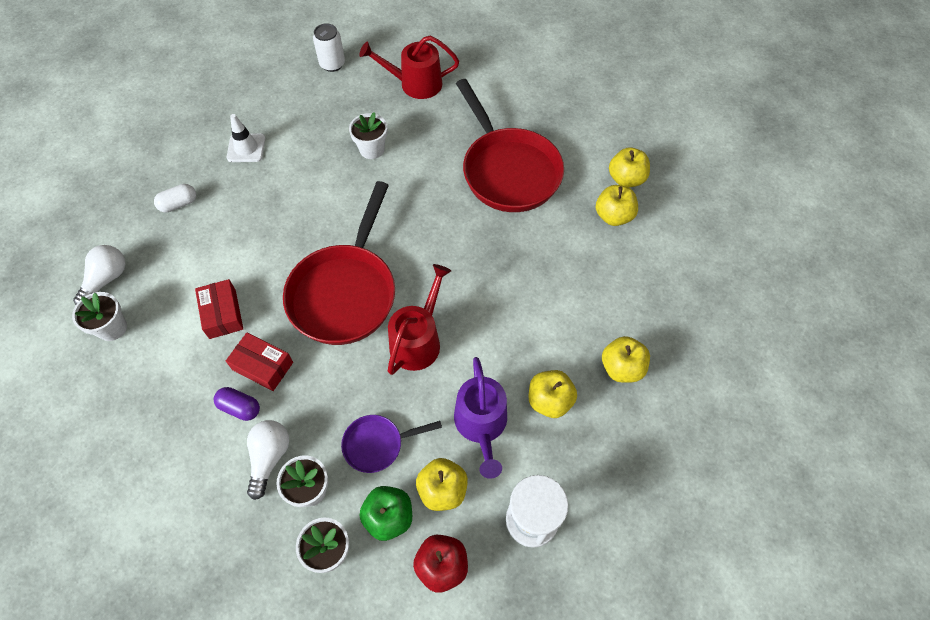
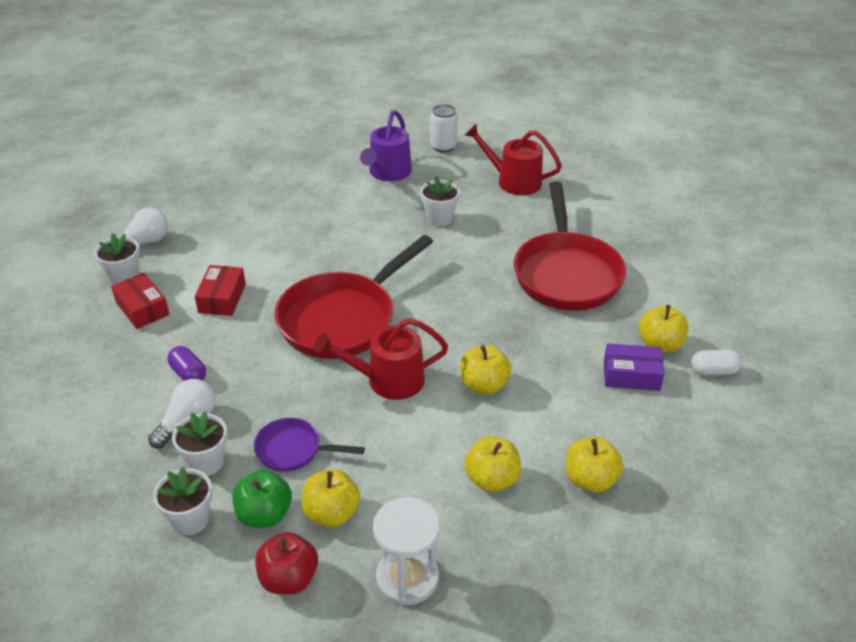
camera: 25 degrees right, 20 degrees down
(179, 204) = (240, 208): white capsule -> white capsule (713, 371)
(246, 148) = (325, 185): white traffic cone -> none
(262, 366) = (230, 349): red box -> red box (142, 308)
(418, 340) = (388, 380): red watering can -> red watering can turned 150 degrees counterclockwise
(481, 424) = (406, 473): purple watering can -> purple watering can (388, 173)
(606, 255) = (631, 375): none -> purple box
(626, 179) = (693, 318): yellow apple -> yellow apple (484, 385)

